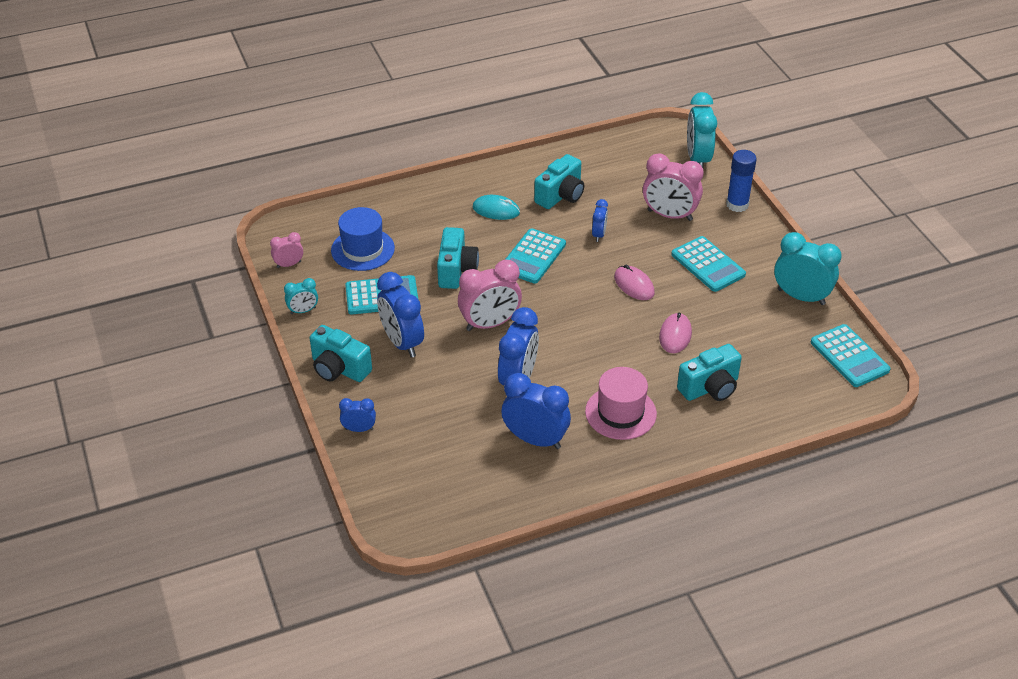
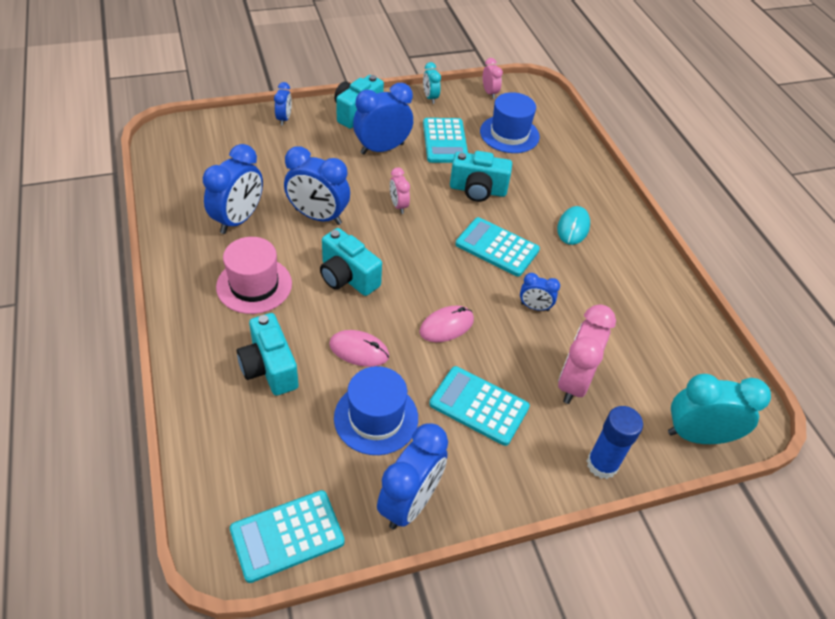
camera: 90 degrees right, 5 degrees up
(490, 324) = (398, 205): pink clock -> pink clock, size x0.52
(561, 195) = (603, 283): turquoise camera -> turquoise camera (347, 277)
(708, 265) = (479, 406): turquoise calculator -> turquoise calculator turned 60 degrees clockwise
(737, 319) = (376, 418): none -> blue hat
(801, 297) = (410, 502): turquoise clock -> blue clock

